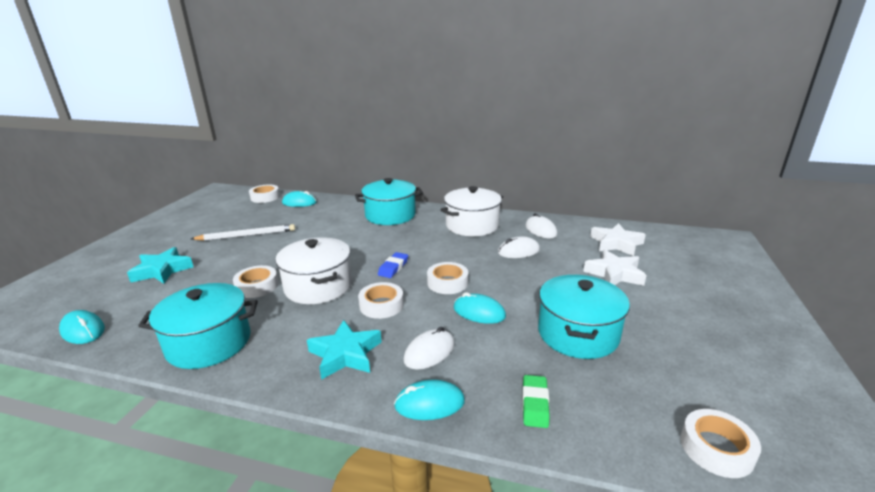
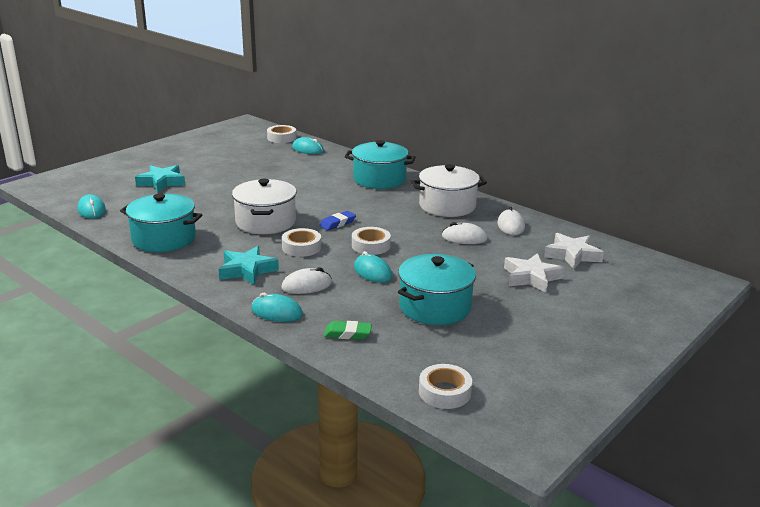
camera: 25 degrees right, 0 degrees up
(247, 235) = (241, 169): white pencil -> none
(257, 286) = (221, 210): white tape -> none
(535, 404) = (348, 334): green eraser -> green eraser turned 60 degrees clockwise

